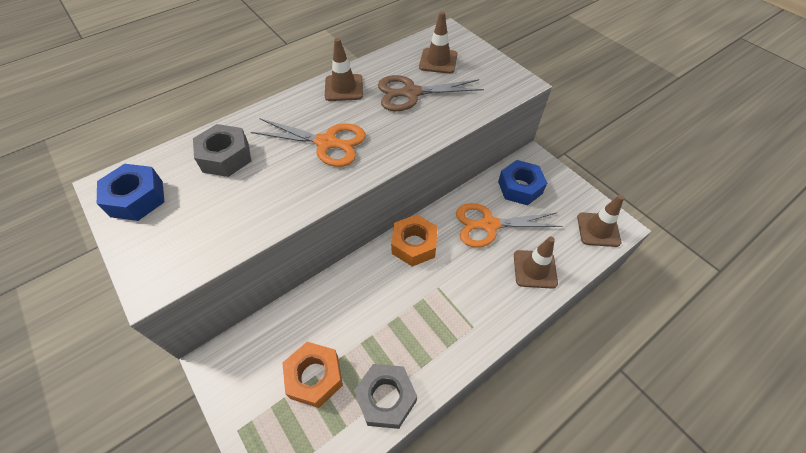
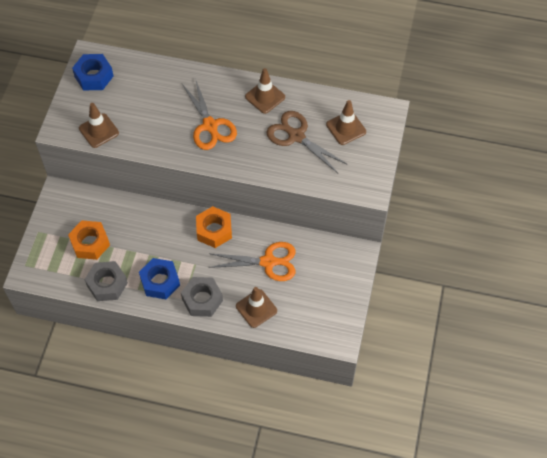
camera: 50 degrees right, 5 degrees up
(226, 157) = (154, 88): grey nut -> grey nut (202, 300)
(488, 225) = (268, 262): orange scissors -> orange scissors turned 135 degrees clockwise
(520, 187) = (321, 261): blue nut -> blue nut (160, 282)
(598, 229) = (325, 329): brown traffic cone -> brown traffic cone (99, 131)

